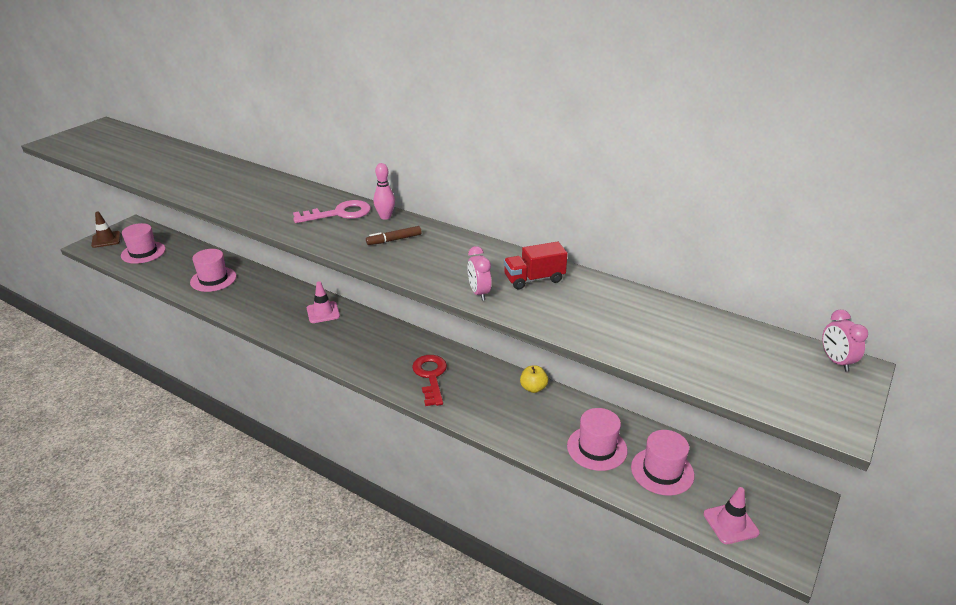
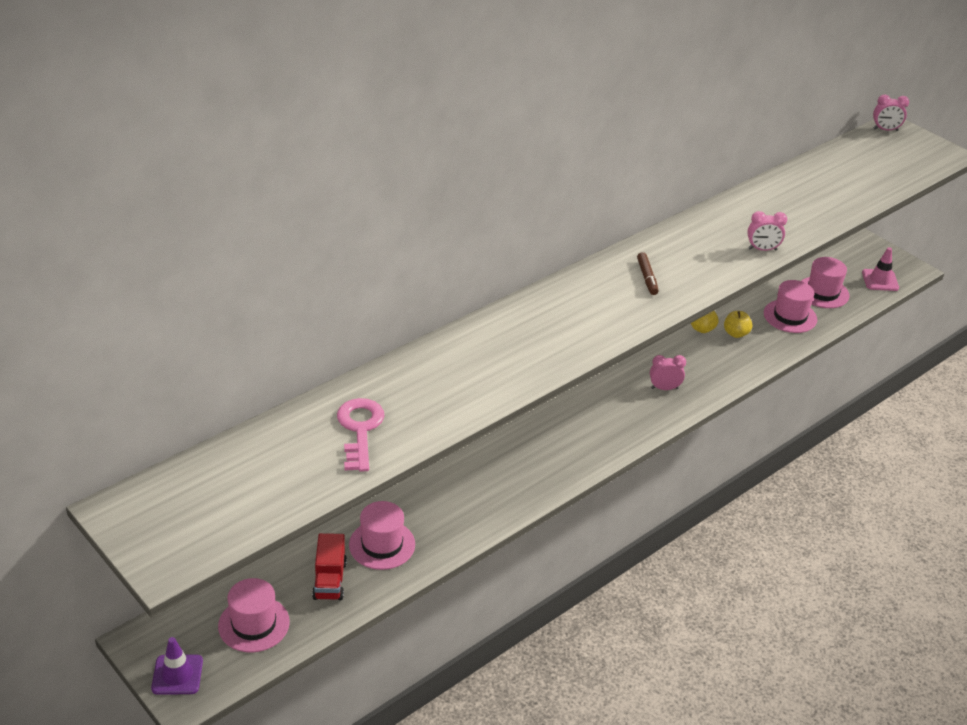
camera: 75 degrees left, 5 degrees up
(106, 239) = (177, 675): brown traffic cone -> purple traffic cone
(323, 312) = (513, 449): pink traffic cone -> none
(339, 213) = (571, 303): pink key -> pink key (360, 429)
(385, 217) = (592, 275): pink bowling pin -> none
(431, 376) = (664, 388): red key -> pink clock
(534, 279) = (746, 217): red truck -> red truck (330, 580)
(540, 411) = (736, 333): none -> yellow apple

